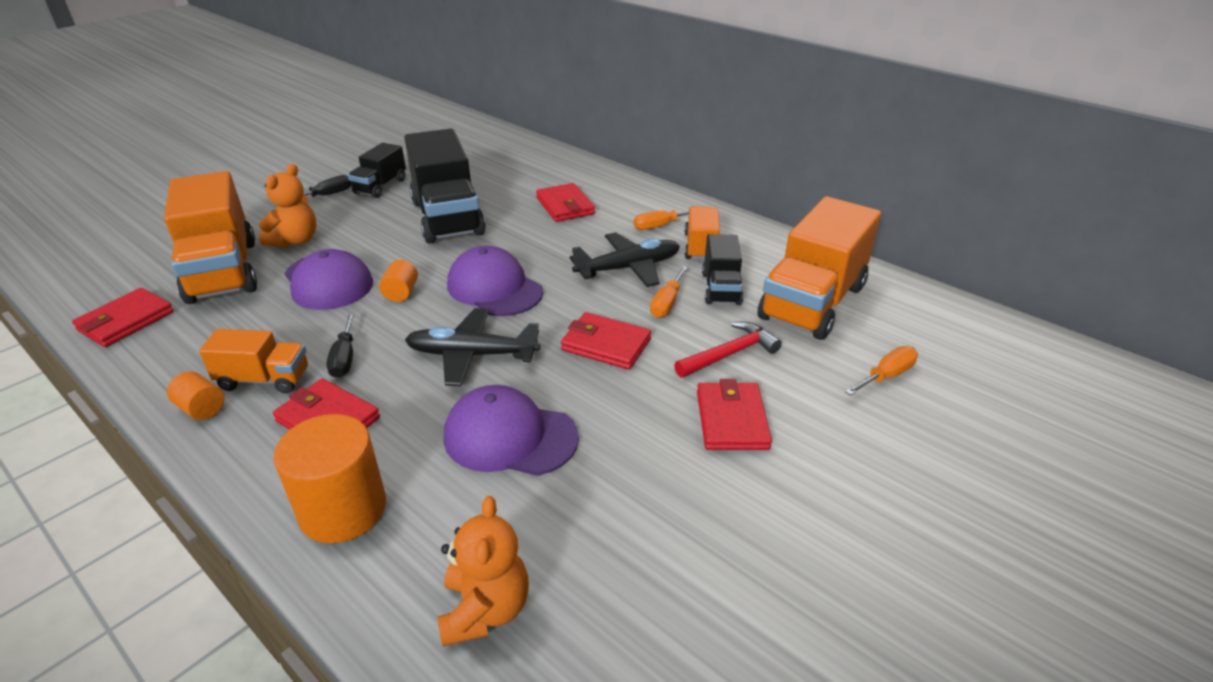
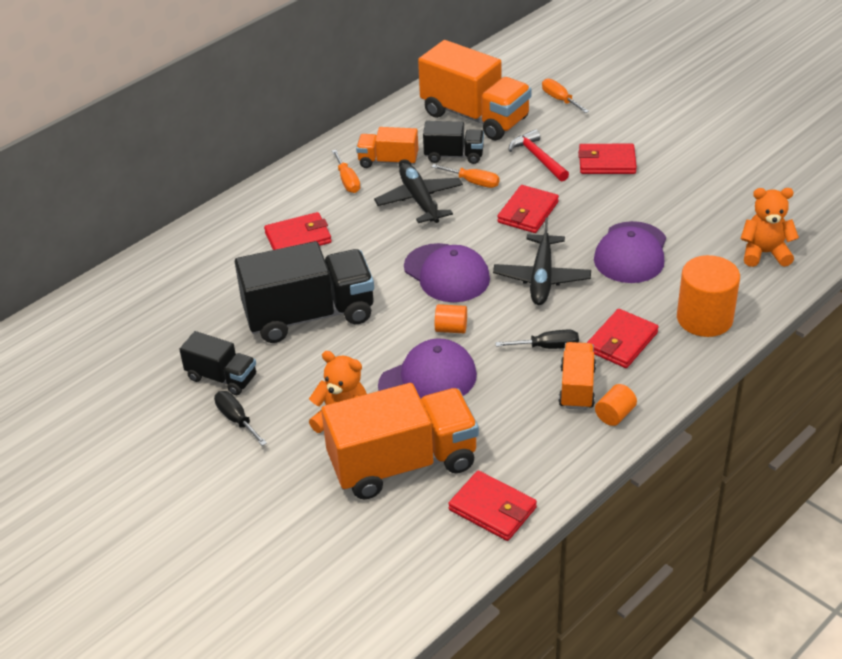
camera: 85 degrees left, 5 degrees up
(494, 288) = (446, 273): purple cap -> purple cap turned 90 degrees counterclockwise

